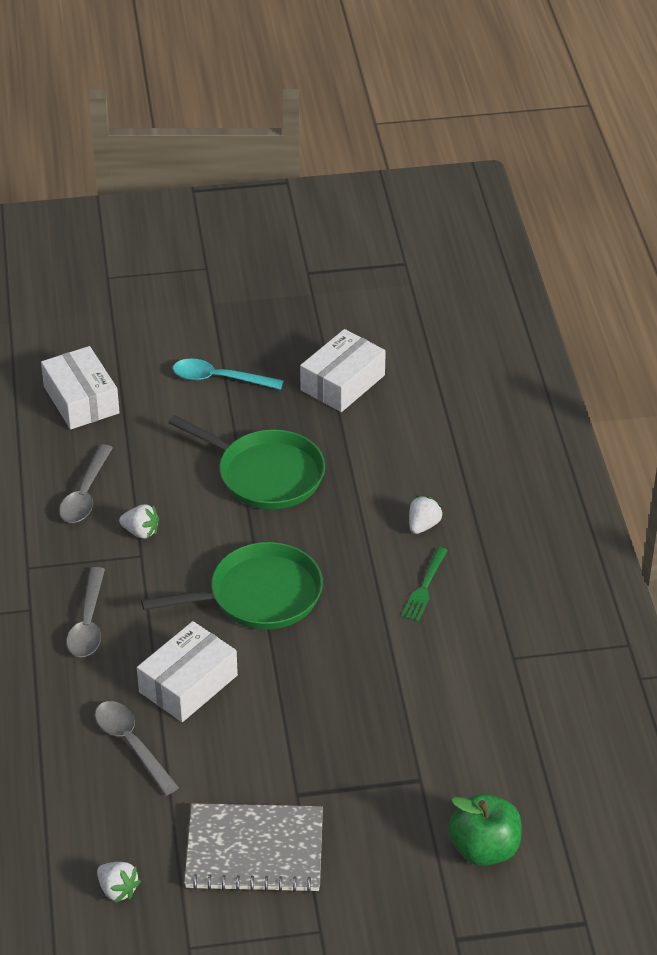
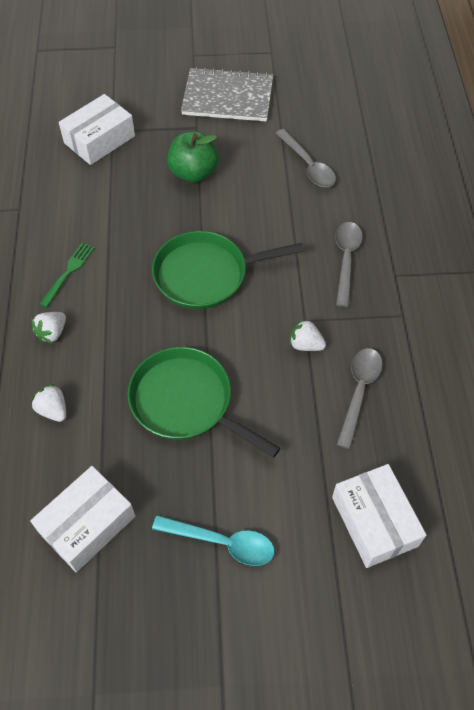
camera: 175 degrees left, 15 degrees up
(118, 889) = (314, 82): white strawberry -> white strawberry (53, 410)
(188, 683) = (267, 206): white box -> white box (99, 139)
(484, 849) = (83, 89): green apple -> green apple (193, 173)

